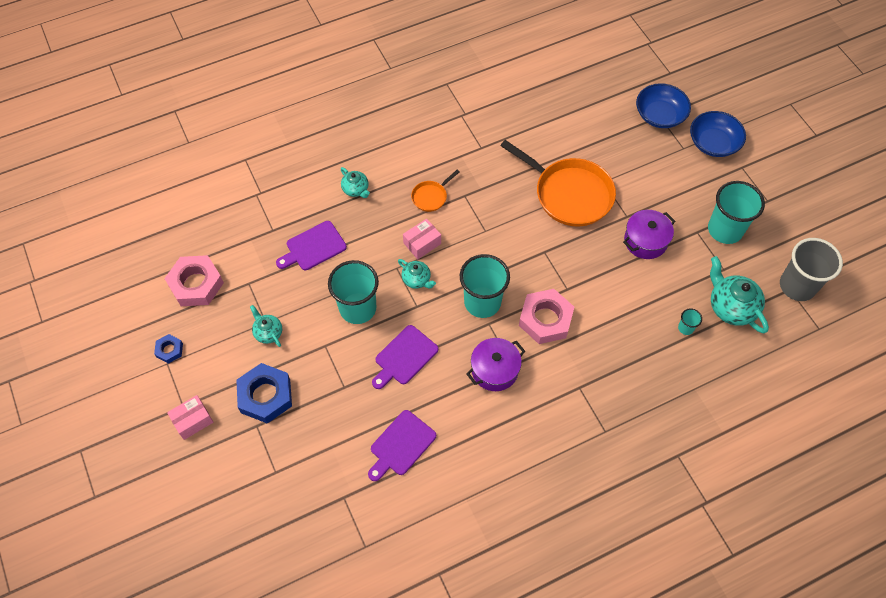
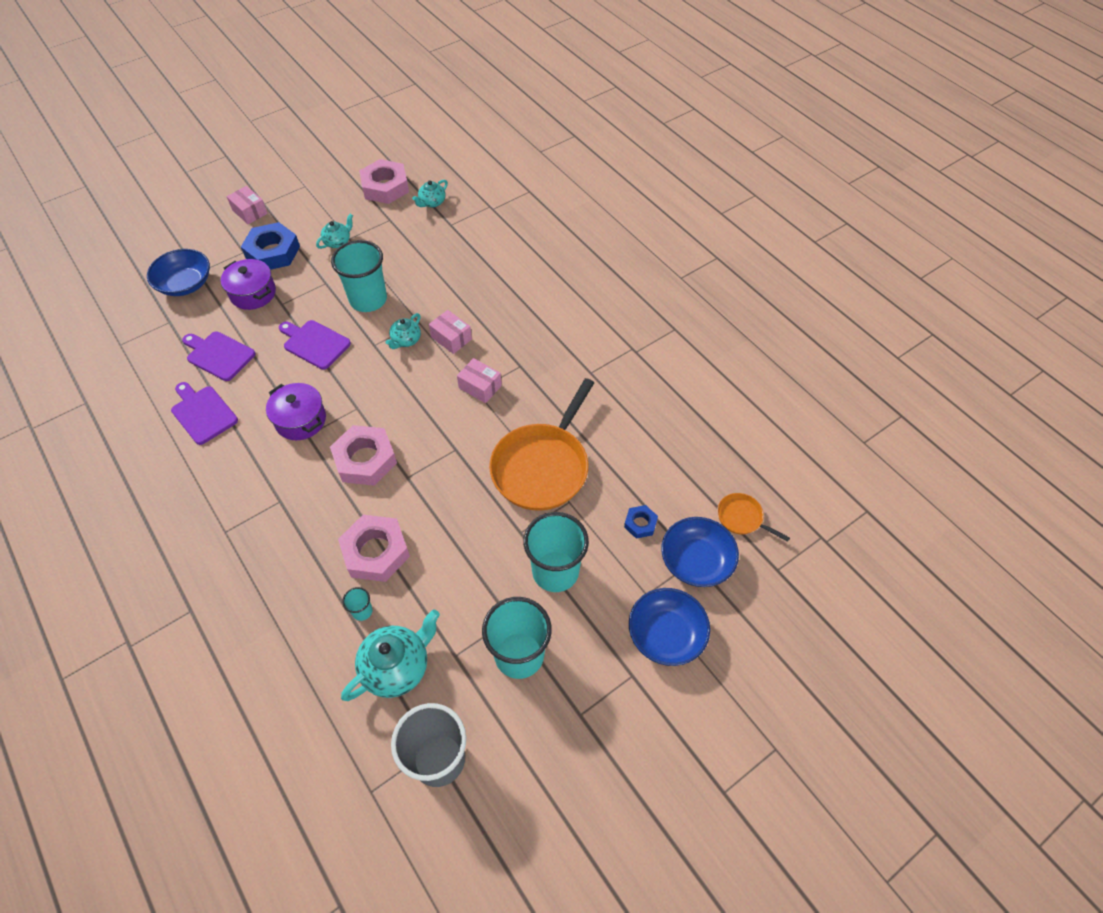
camera: 80 degrees right, 5 degrees down
(169, 350) = (317, 185): blue nut -> blue nut (640, 524)
(290, 484) = (185, 284): none -> blue bowl
(313, 247) = (435, 256): purple cutting board -> purple cutting board (202, 413)
(356, 189) = (510, 275): turquoise teapot -> turquoise teapot (432, 202)
(431, 197) = (513, 337): orange pan -> orange pan (742, 518)
(482, 227) = (480, 387): none -> pink box
(482, 302) = (383, 399): turquoise cup -> turquoise cup (555, 571)
(635, 316) = (376, 552): none -> pink nut
(645, 241) = (486, 556): purple pot -> purple pot (253, 293)

